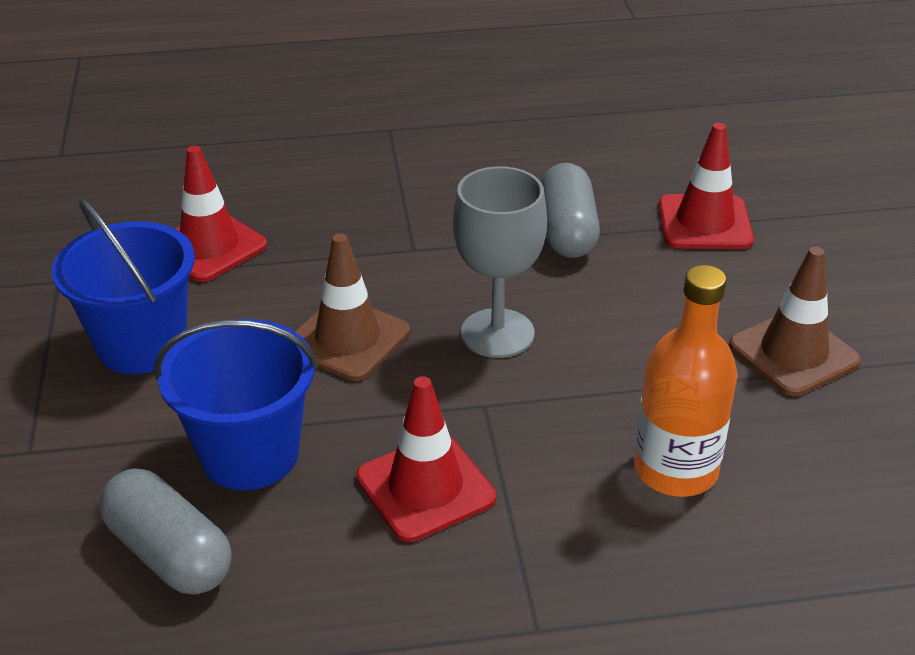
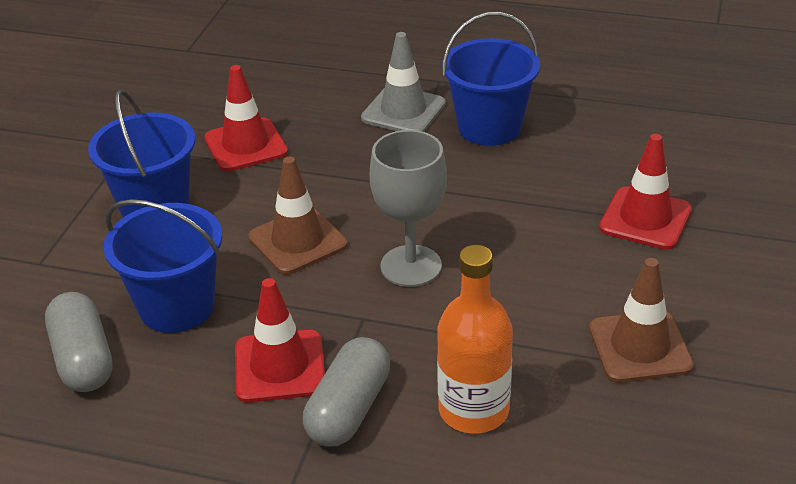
camera: 25 degrees right, 0 degrees up
(371, 169) = (403, 111): none -> grey traffic cone
(478, 166) = (489, 127): none -> blue bucket
(567, 231) = (524, 198): grey capsule -> grey capsule (349, 409)

